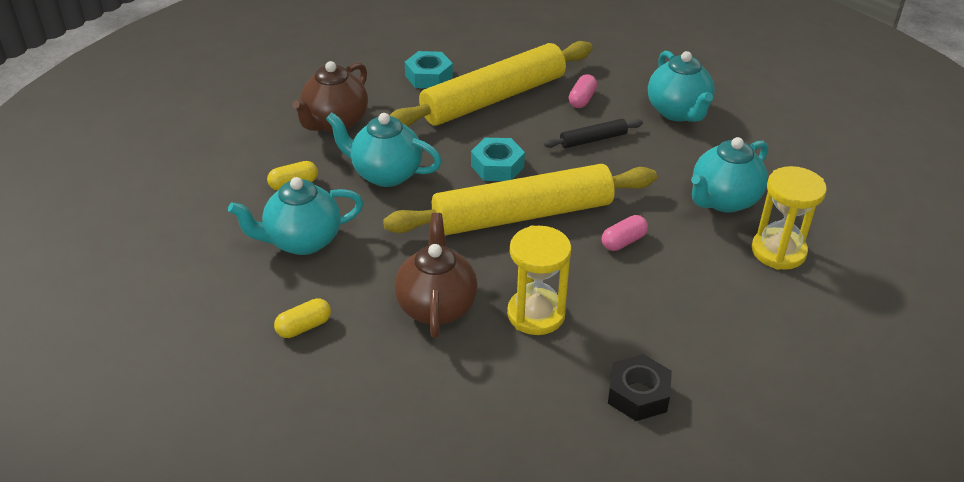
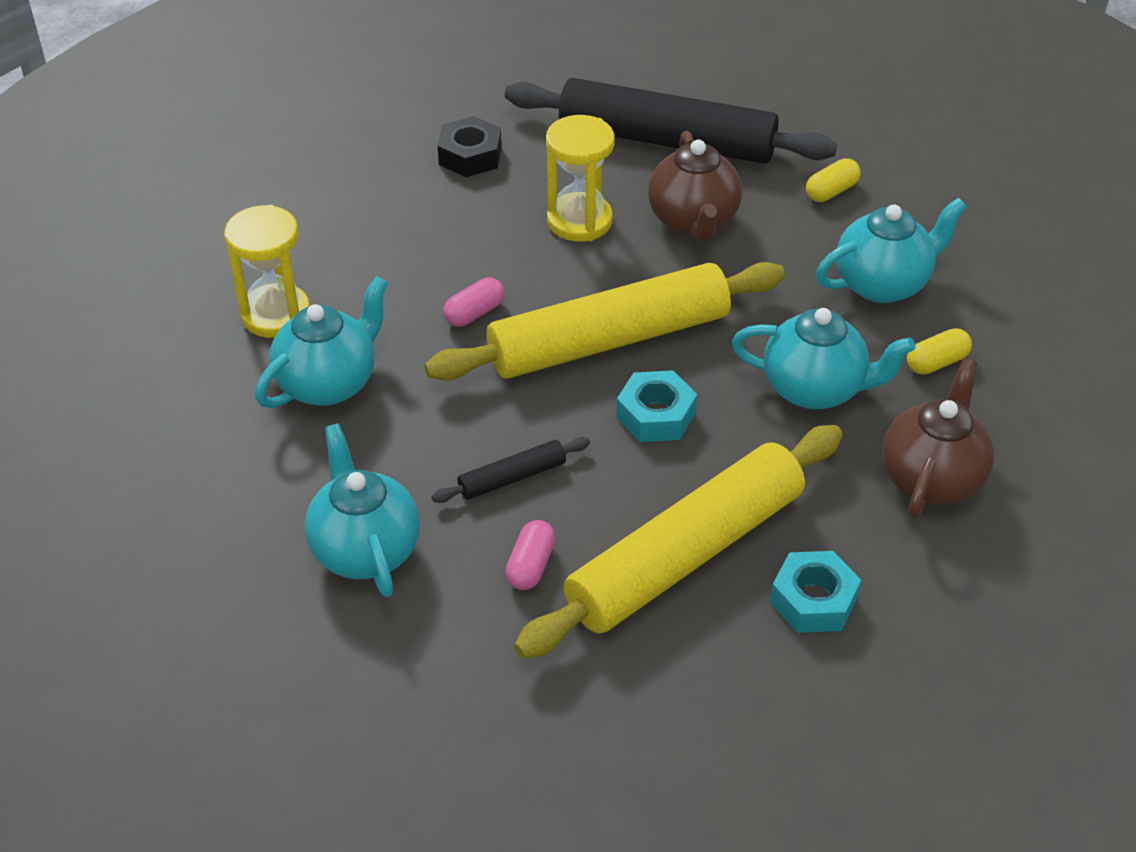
camera: 175 degrees right, 5 degrees up
(441, 397) = (666, 141): none -> black rolling pin

